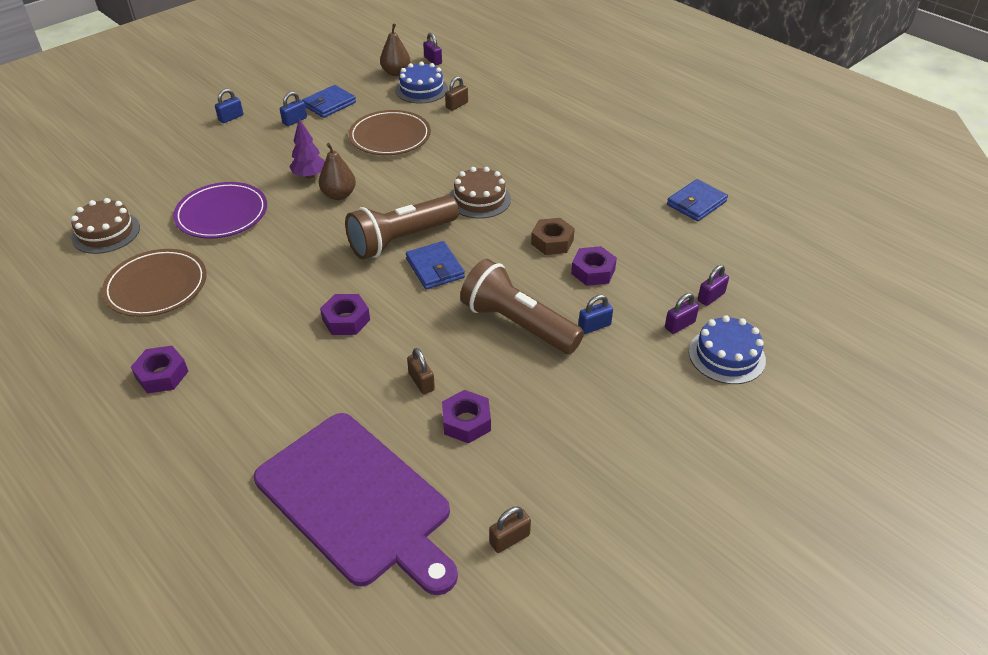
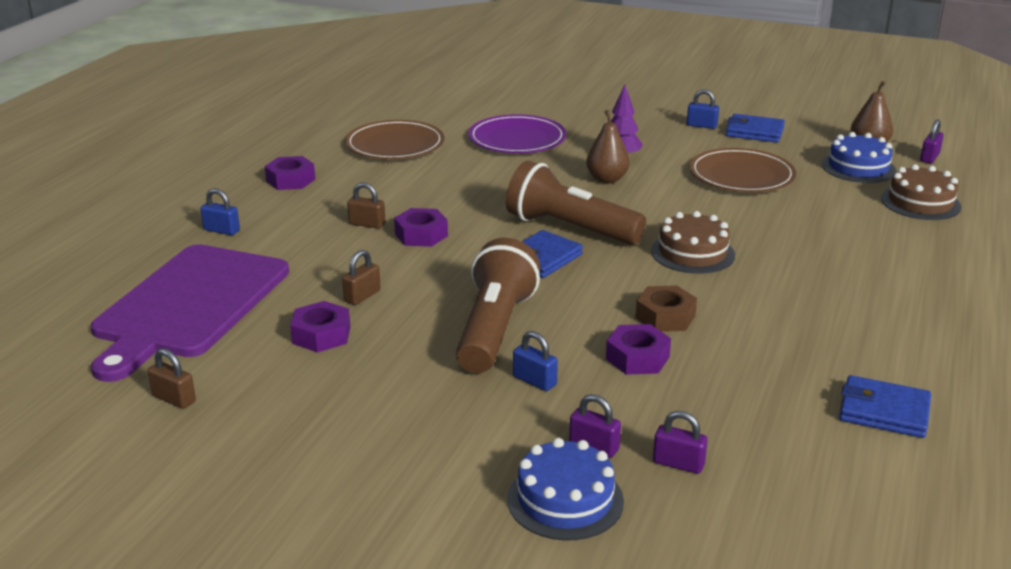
camera: 65 degrees right, 15 degrees down
(106, 232) = (444, 106): brown cake -> brown cake (920, 203)
(231, 118) = (666, 99): blue padlock -> blue padlock (221, 230)
(457, 105) = (858, 194): brown padlock -> brown padlock (367, 224)

